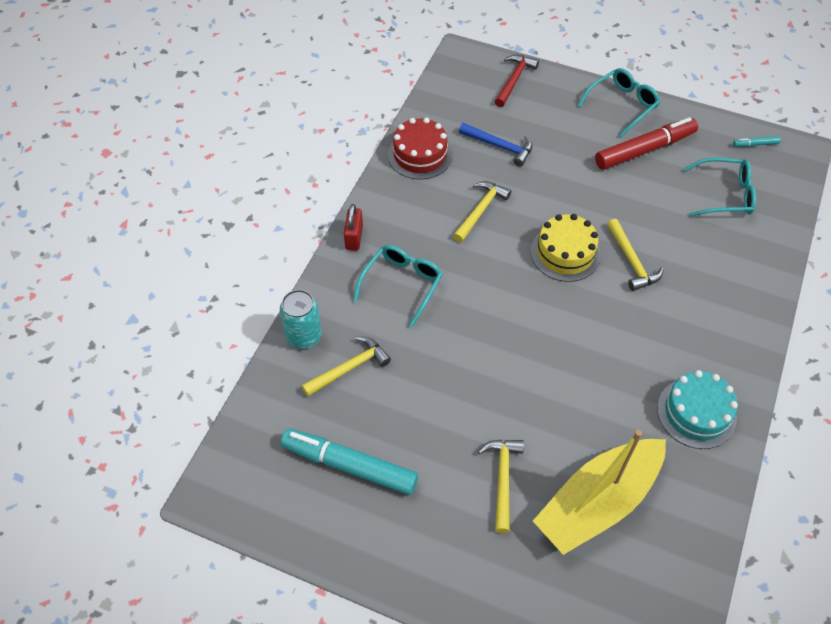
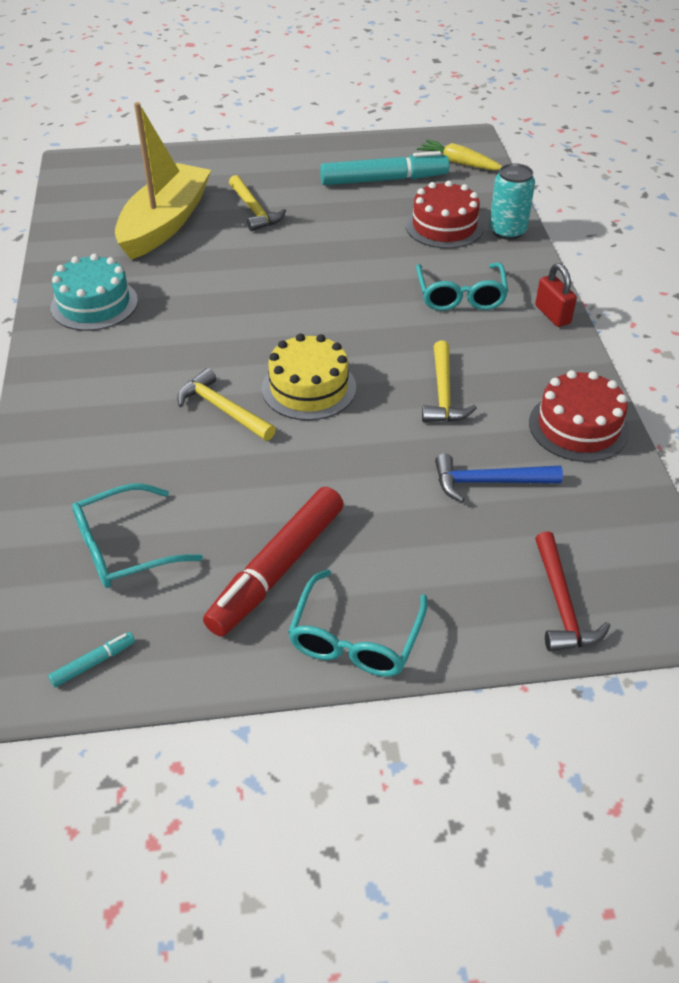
camera: 150 degrees right, 10 degrees down
(257, 455) = (459, 163): none -> yellow carrot
(349, 368) = (444, 226): yellow hammer -> red cake

